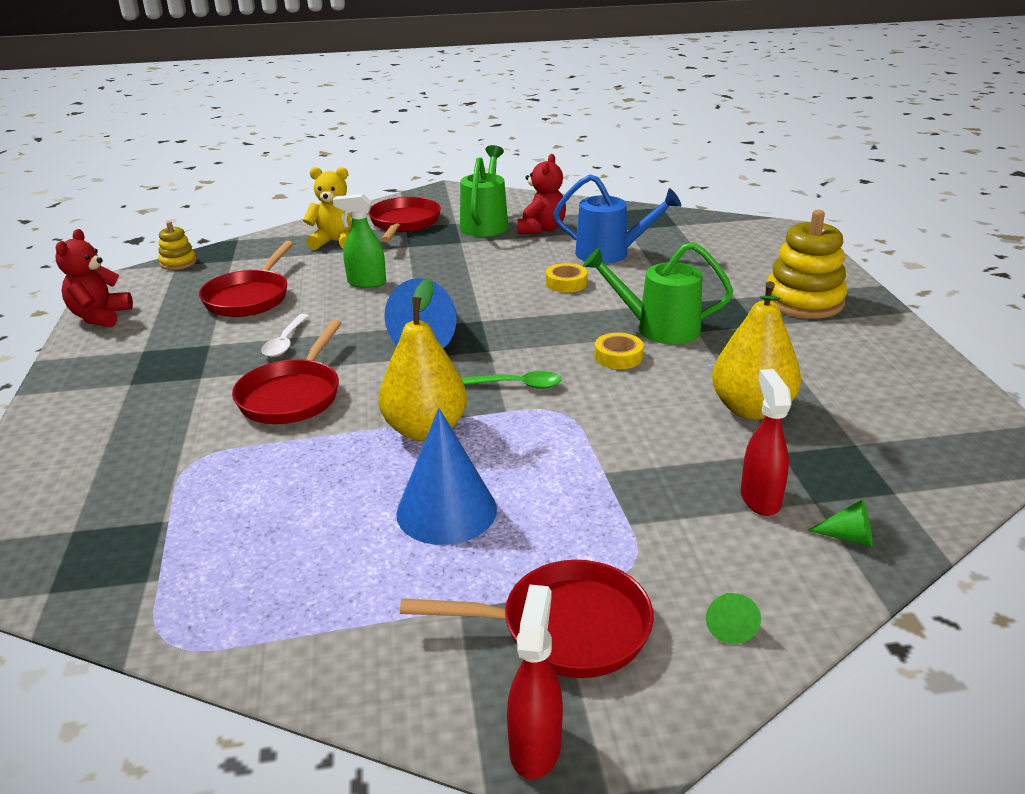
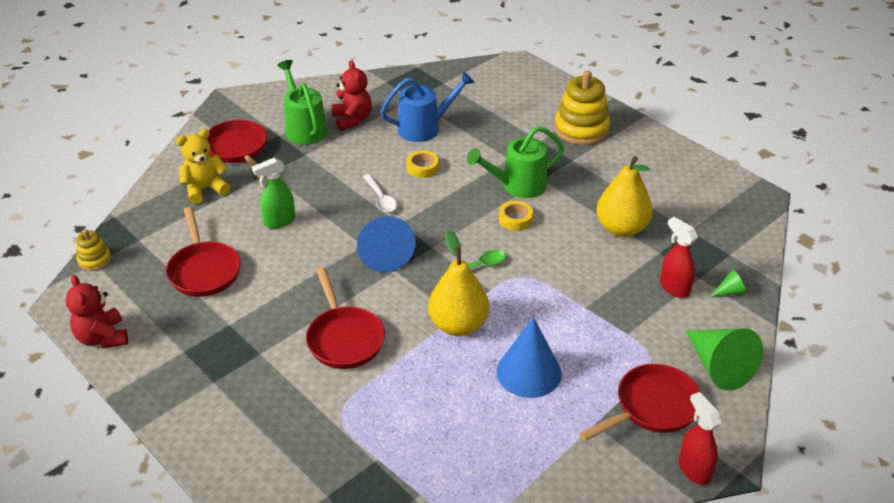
camera: 35 degrees left, 10 degrees up
(285, 342) = (284, 298): white spoon -> white spoon (380, 198)
(729, 624) = (718, 367): green cone -> green cone, size x2.24

